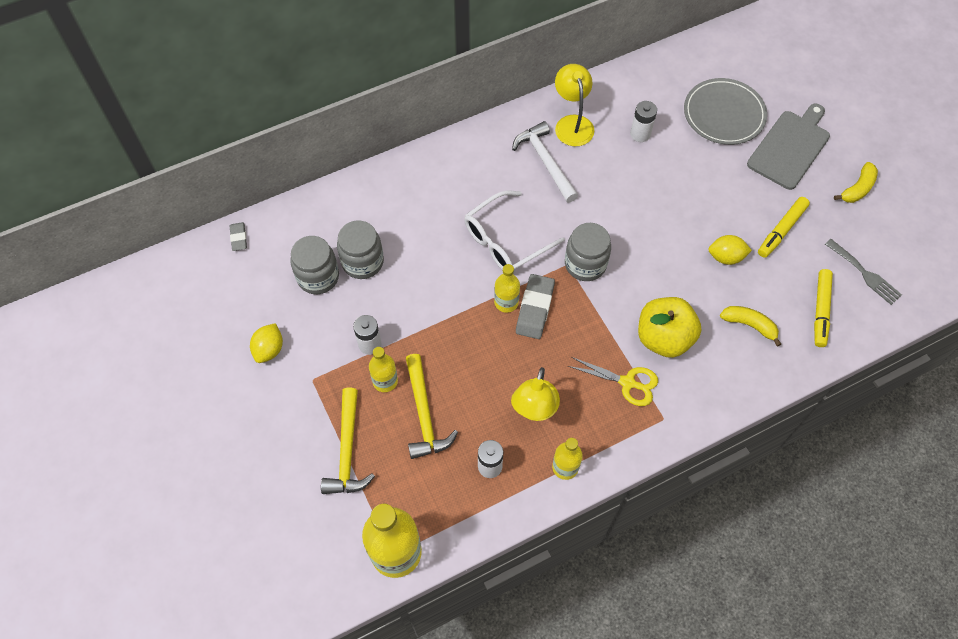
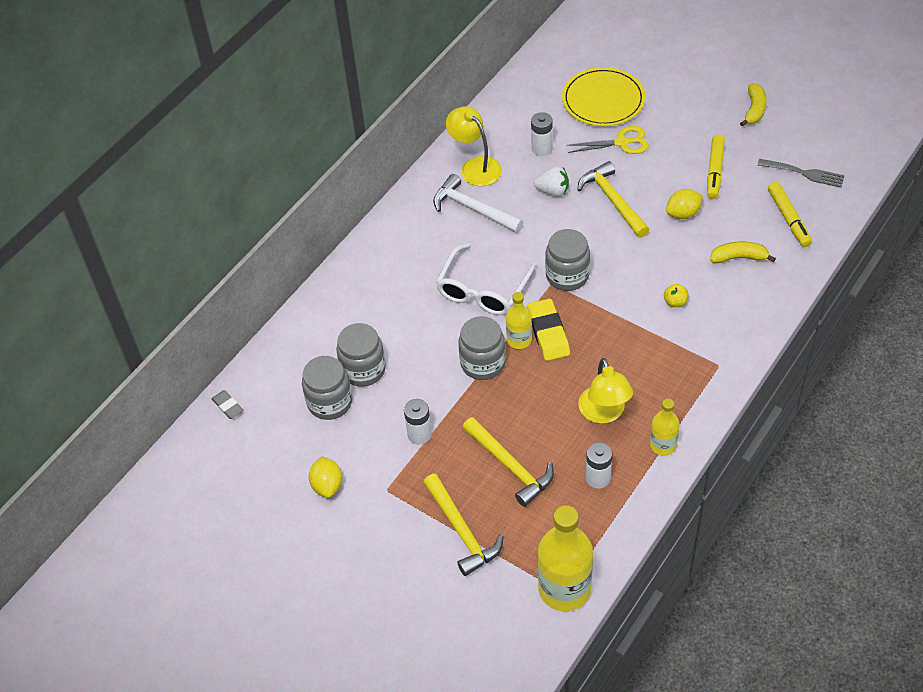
camera: 25 degrees left, 10 degrees down
(385, 381) = (455, 457): yellow bottle -> none
(462, 308) = (483, 363): none -> grey jar
(535, 308) = (548, 332): grey eraser -> yellow eraser
(624, 178) = (553, 191): none -> white strawberry
(627, 383) = (669, 352): yellow scissors -> yellow scissors (621, 143)
(664, 338) = (675, 302): yellow apple -> yellow apple, size x0.40
(671, 213) = (612, 200): none -> yellow hammer
(724, 114) = (603, 100): grey plate -> yellow plate
(790, 147) = (677, 102): grey cutting board -> none

